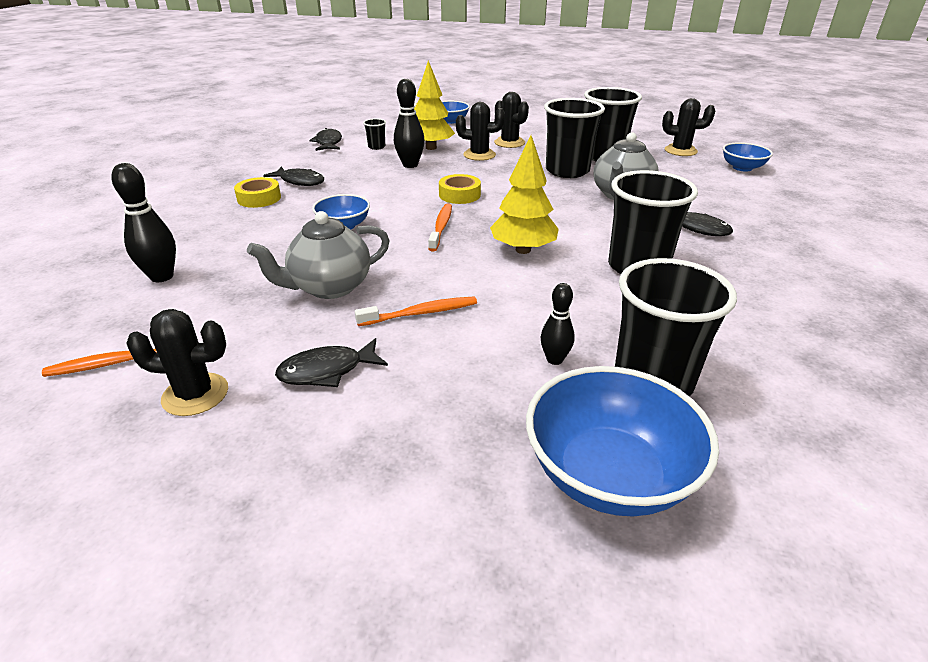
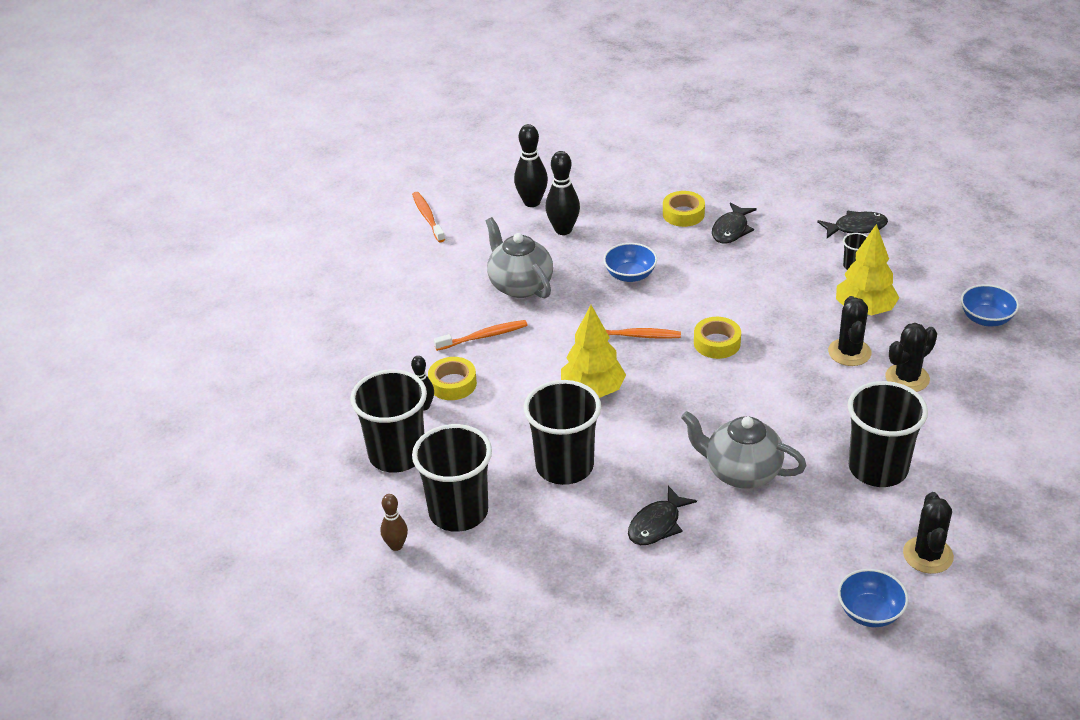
camera: 90 degrees right, 5 degrees up
(195, 394) = (395, 255): black cactus -> none
(327, 371) = (415, 302): black fish -> none
(410, 165) = (799, 299): black bowling pin -> black bowling pin (563, 230)
(421, 313) = (483, 336): orange toothbrush -> orange toothbrush turned 90 degrees counterclockwise
(510, 336) = (452, 384): none -> yellow tape
(567, 171) = (812, 430): black cup -> black cup (458, 512)
(609, 474) = (314, 425): blue bowl -> none
(815, 378) = (396, 545): none -> brown bowling pin

